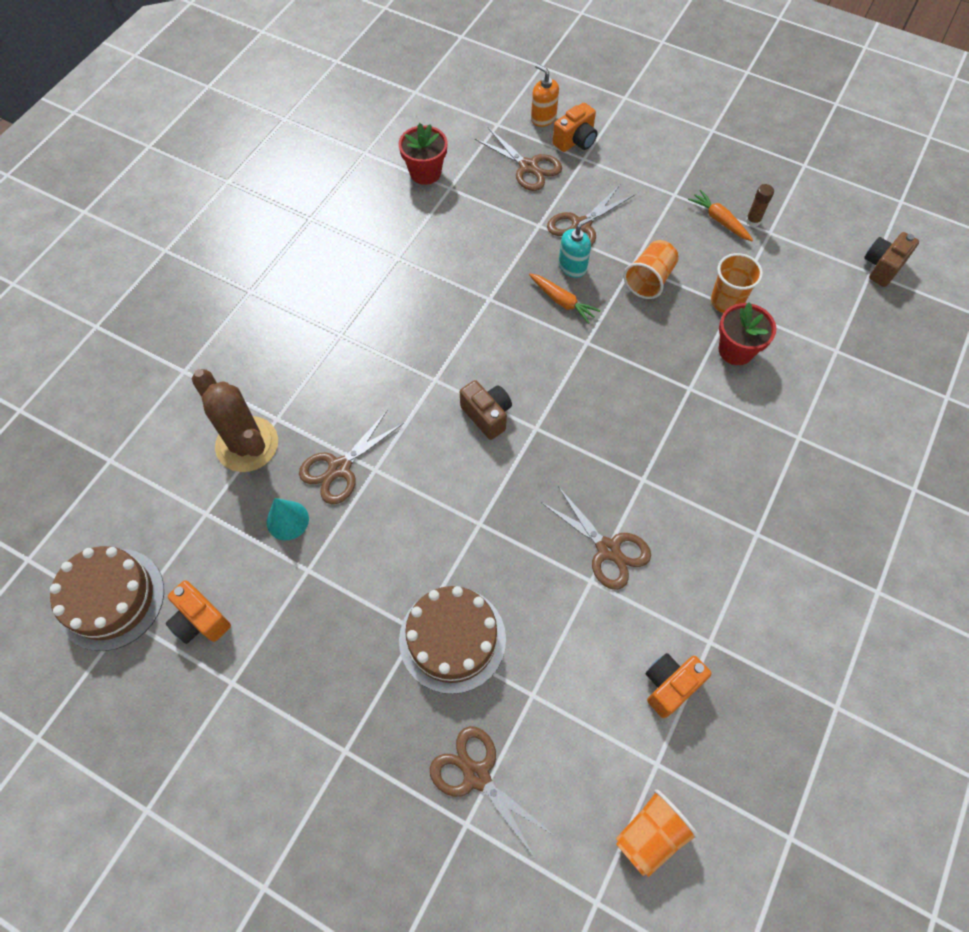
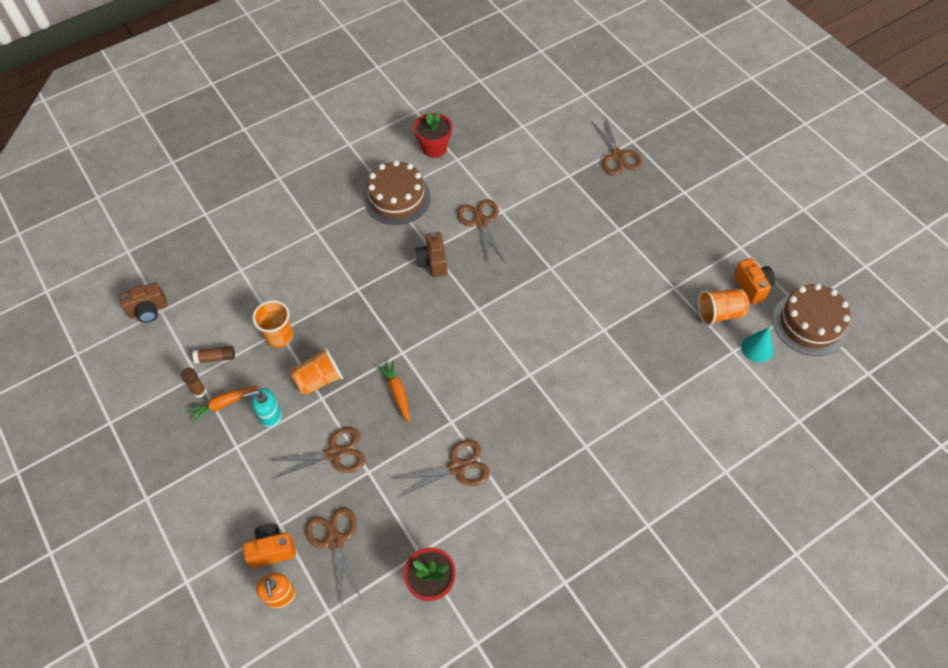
camera: 150 degrees left, 5 degrees down
(247, 444) = (690, 387): brown cactus -> none
(287, 520) = (677, 322): turquoise cone -> turquoise cone (757, 348)
(339, 468) = (628, 341): brown scissors -> brown scissors (457, 467)
(452, 639) = (600, 216): brown cake -> brown cake (397, 198)
(487, 415) = (506, 332): brown camera -> brown camera (433, 262)
(572, 267) = (368, 419): turquoise soap dispenser -> turquoise soap dispenser (270, 416)
(650, 834) = (544, 105): orange cup -> orange cup (719, 313)
(670, 685) = (493, 151): orange camera -> none
(719, 220) = (224, 404): orange carrot -> orange carrot turned 75 degrees clockwise
(736, 350) = (305, 300): red flower pot -> red flower pot (434, 148)
(768, 255) = (216, 358): none -> brown glue stick

